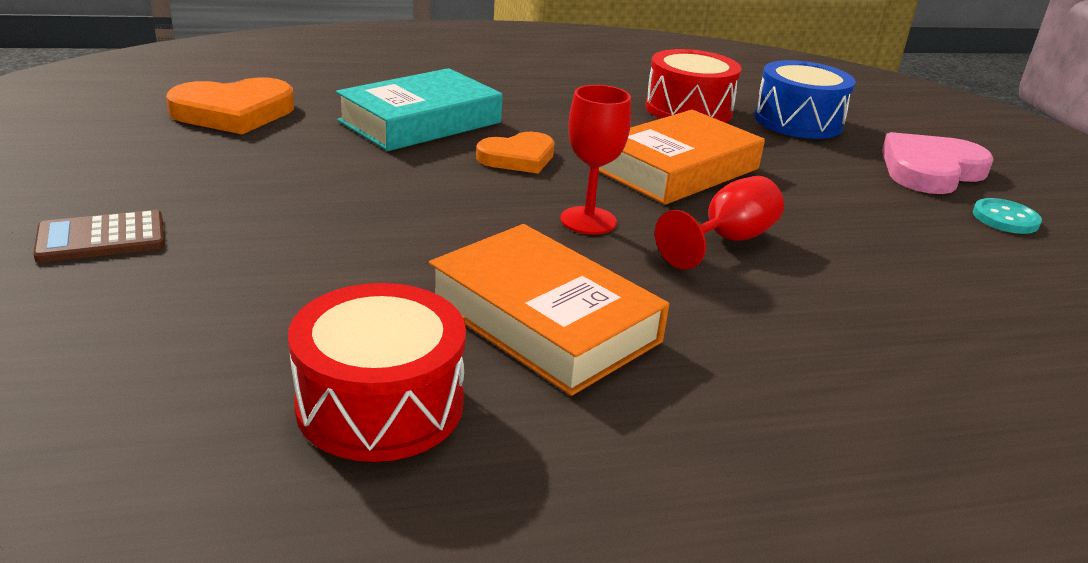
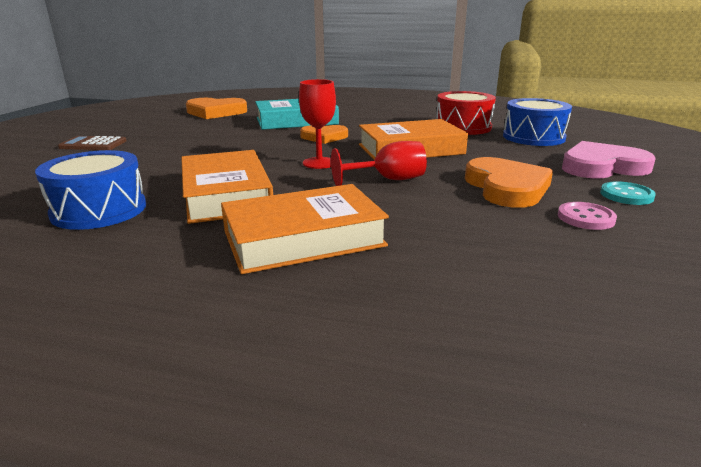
camera: 30 degrees right, 5 degrees down
(380, 404) = (99, 210): red drum -> blue drum
(765, 382) = (303, 238): none -> orange book
(877, 229) = (506, 187): none -> orange heart
(1009, 266) = (585, 218): none -> pink button

